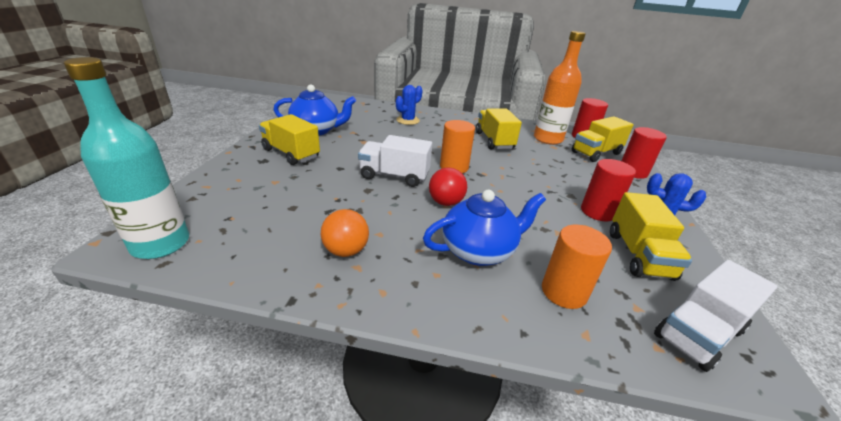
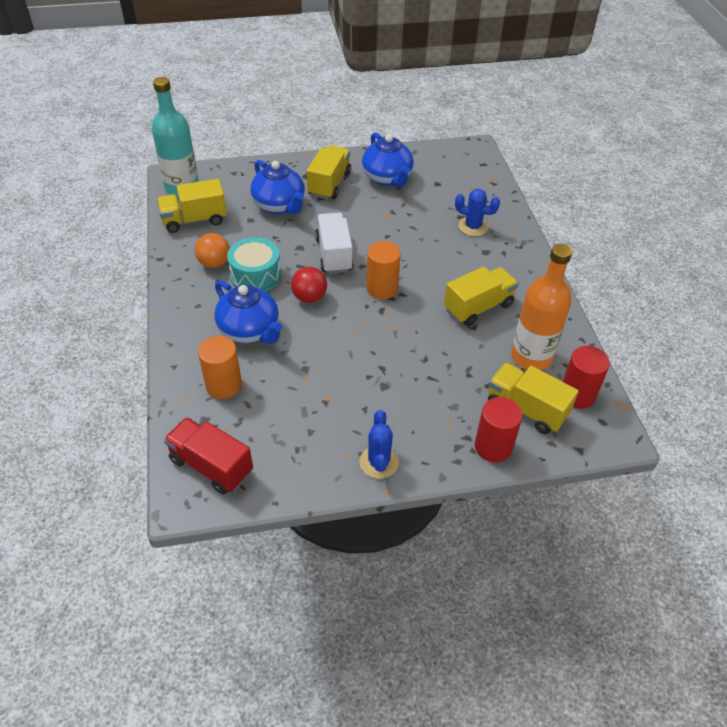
camera: 70 degrees right, 15 degrees up
(290, 185) = (279, 205): none -> blue teapot
(391, 226) = (256, 276): none -> turquoise drum
(597, 212) = (362, 408): red cylinder -> none
(638, 255) = (299, 437): yellow truck -> yellow truck (194, 220)
(698, 333) = (211, 466): white truck -> red truck

